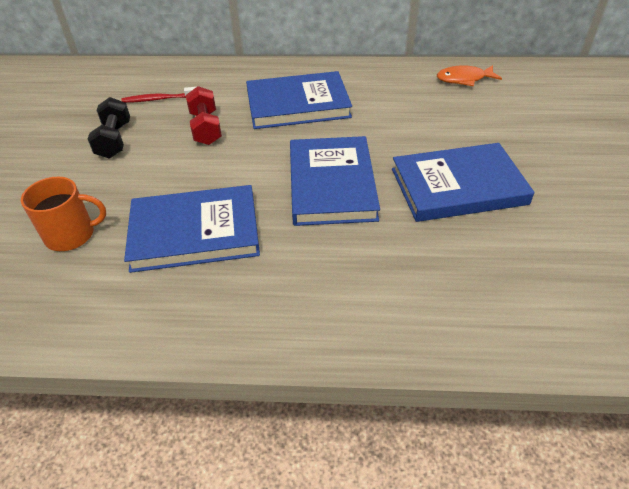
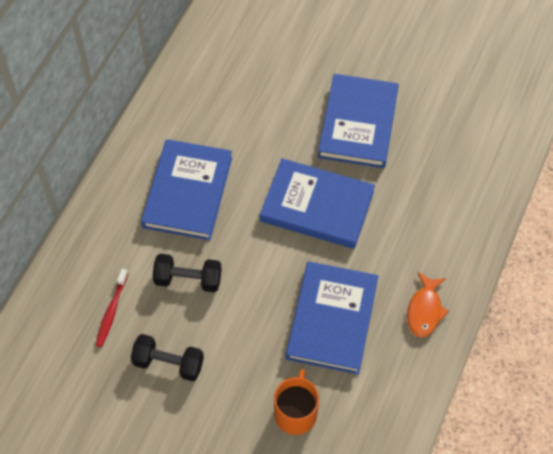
camera: 70 degrees left, 15 degrees up
(205, 128) = (188, 280): red dumbbell -> black dumbbell
(464, 79) = (216, 47): orange fish -> orange fish (424, 310)

